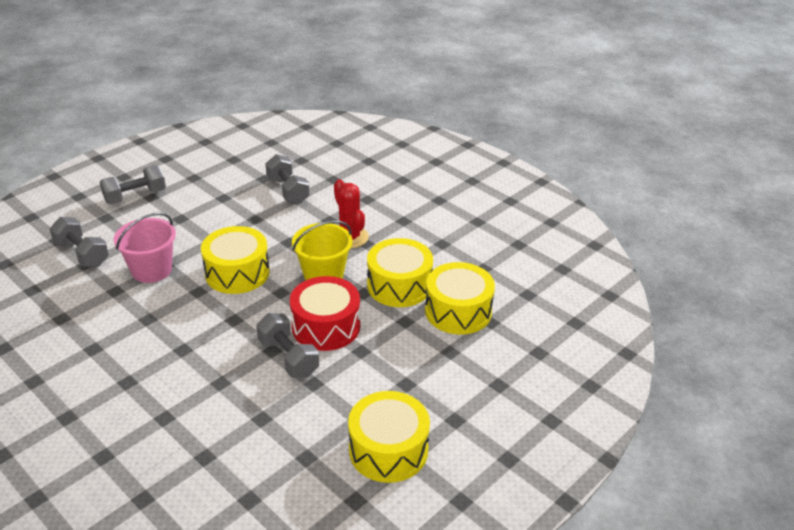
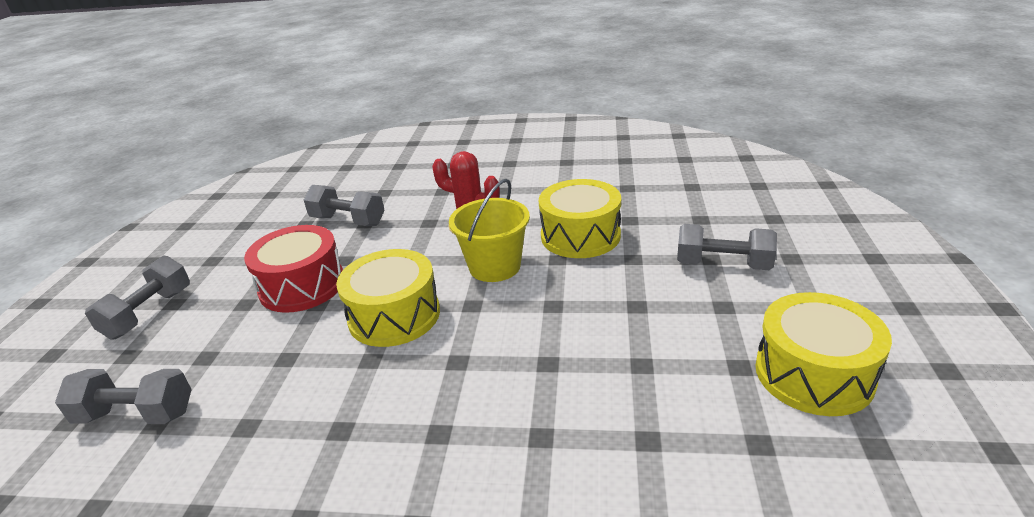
camera: 35 degrees left, 5 degrees down
(152, 270) = (274, 374): pink bucket -> none
(288, 357) = (577, 358): grey dumbbell -> grey dumbbell (723, 264)
(326, 326) = (568, 306): red drum -> red drum (302, 286)
(458, 311) = (662, 226): yellow drum -> none

